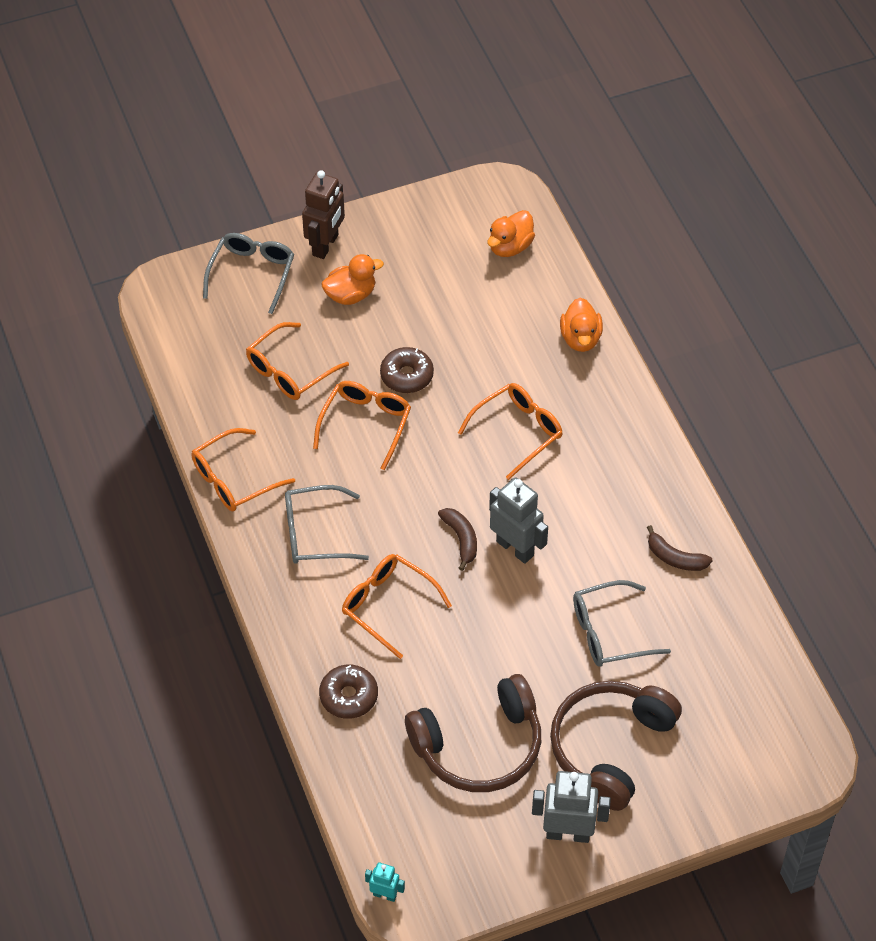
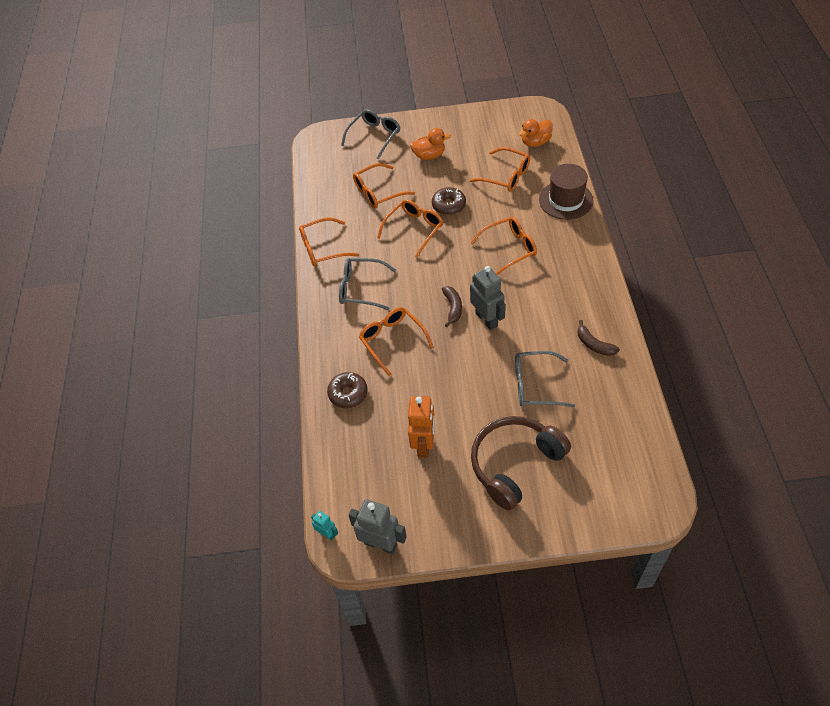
camera: 20 degrees right, 0 degrees up
(325, 245) = (423, 127): brown robot -> none
(479, 747) = (424, 444): brown headphones -> orange robot
(480, 312) = (506, 176): none -> orange glasses
(568, 833) = (467, 519): grey robot -> grey robot (381, 544)
(580, 339) = (566, 200): orange duck -> brown hat

